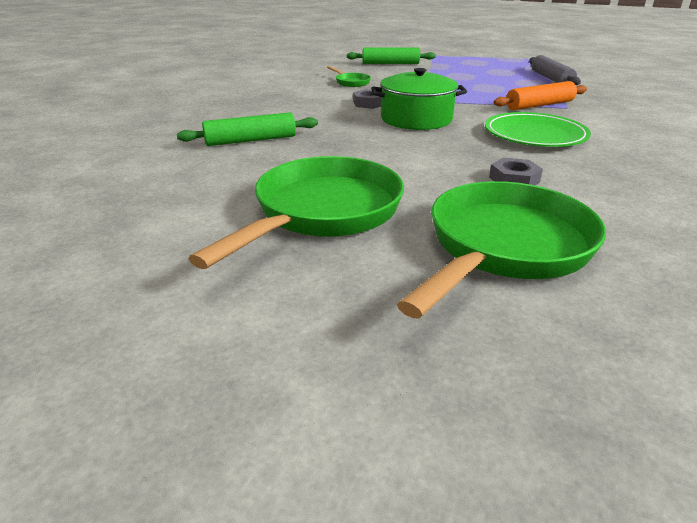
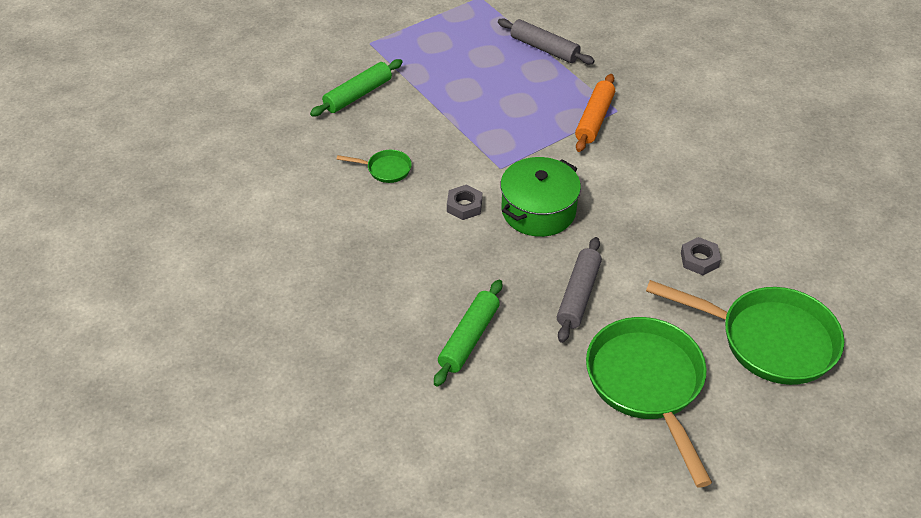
camera: 45 degrees left, 15 degrees up
(366, 155) = (578, 295): none -> grey rolling pin
(504, 247) = (768, 340): green pan -> green pan turned 120 degrees clockwise
(535, 135) = (645, 181): green plate -> none

